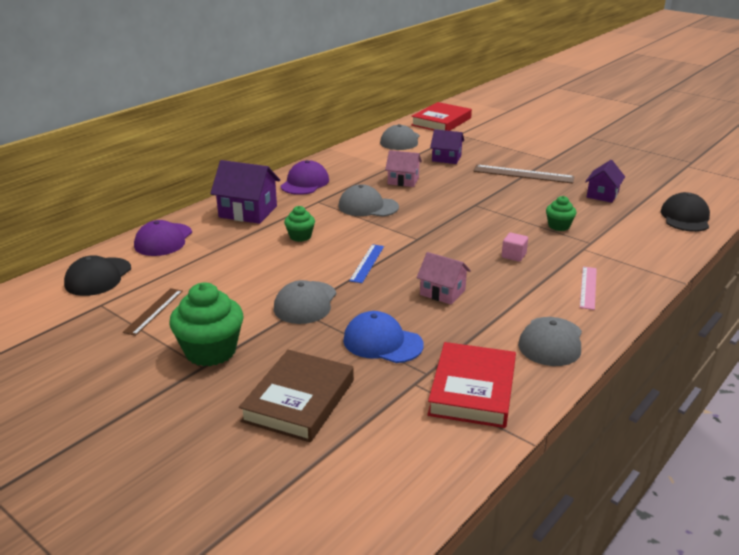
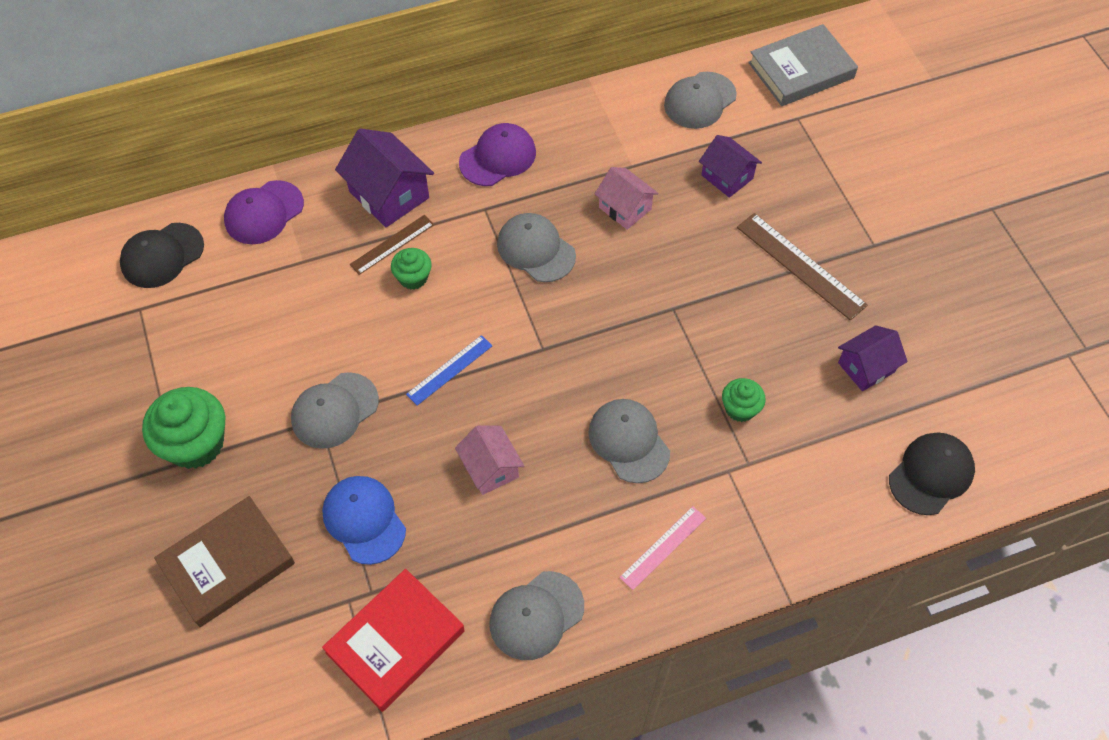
camera: 30 degrees right, 30 degrees up
(153, 311) = (181, 346): brown ruler -> brown ruler (392, 244)
(441, 121) = (801, 70): red book -> grey book
(513, 256) = (629, 441): pink cube -> grey cap

